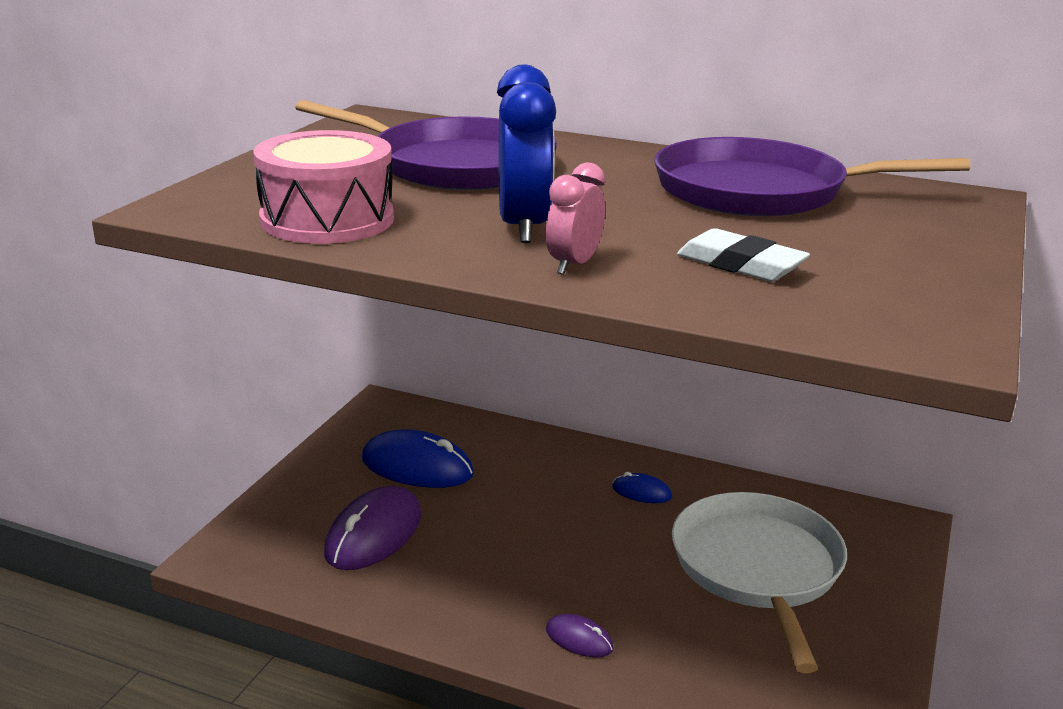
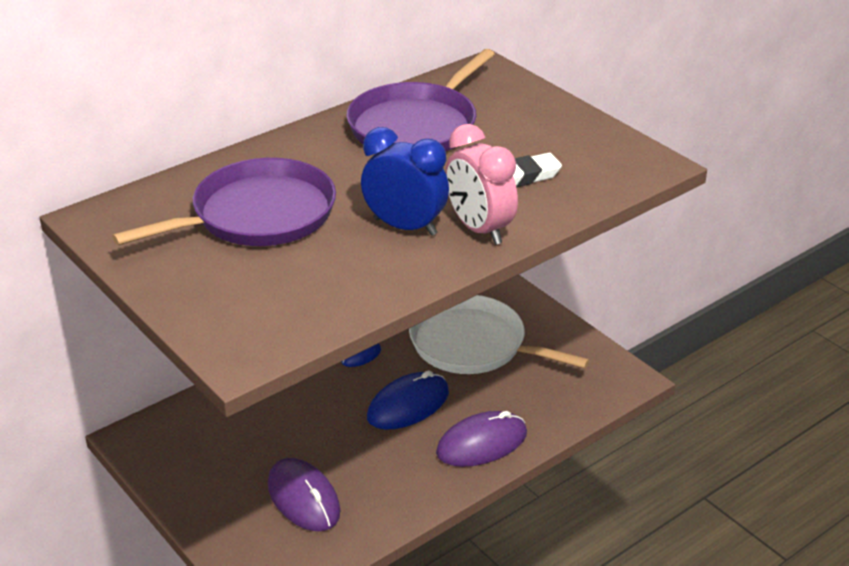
camera: 60 degrees left, 10 degrees up
(327, 219) = (323, 297): pink drum -> none
(417, 467) = (237, 449): blue mouse -> blue mouse (408, 405)
(573, 265) = (479, 229): pink clock -> pink clock, size x1.67
(579, 639) = (481, 443): purple mouse -> purple mouse, size x2.00

